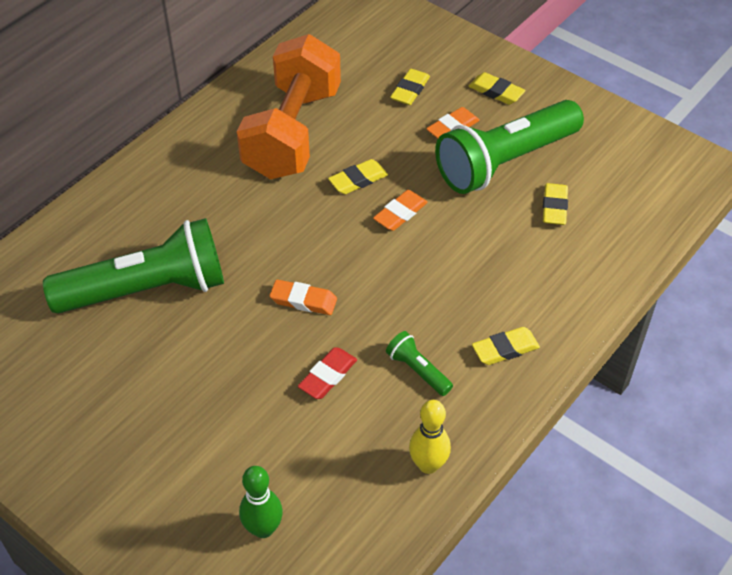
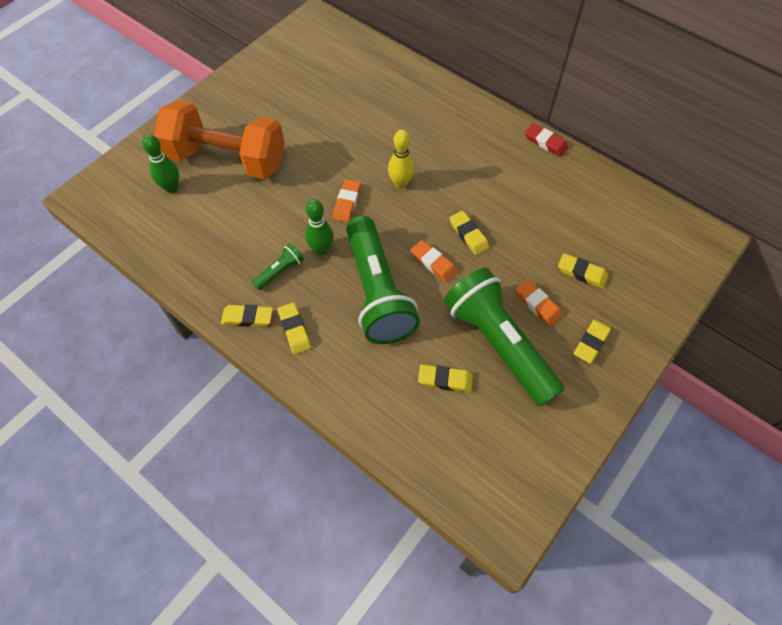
camera: 90 degrees right, 10 degrees up
(147, 289) = (360, 119): green flashlight -> green flashlight (377, 292)
(292, 133) = (518, 191): orange dumbbell -> orange dumbbell (227, 159)
(328, 376) = (280, 218): red eraser -> red eraser (545, 142)
(381, 326) = (321, 249): none -> green bowling pin
(428, 465) = (201, 275): yellow bowling pin -> yellow bowling pin (400, 183)
(492, 402) = (247, 317): none -> yellow eraser

